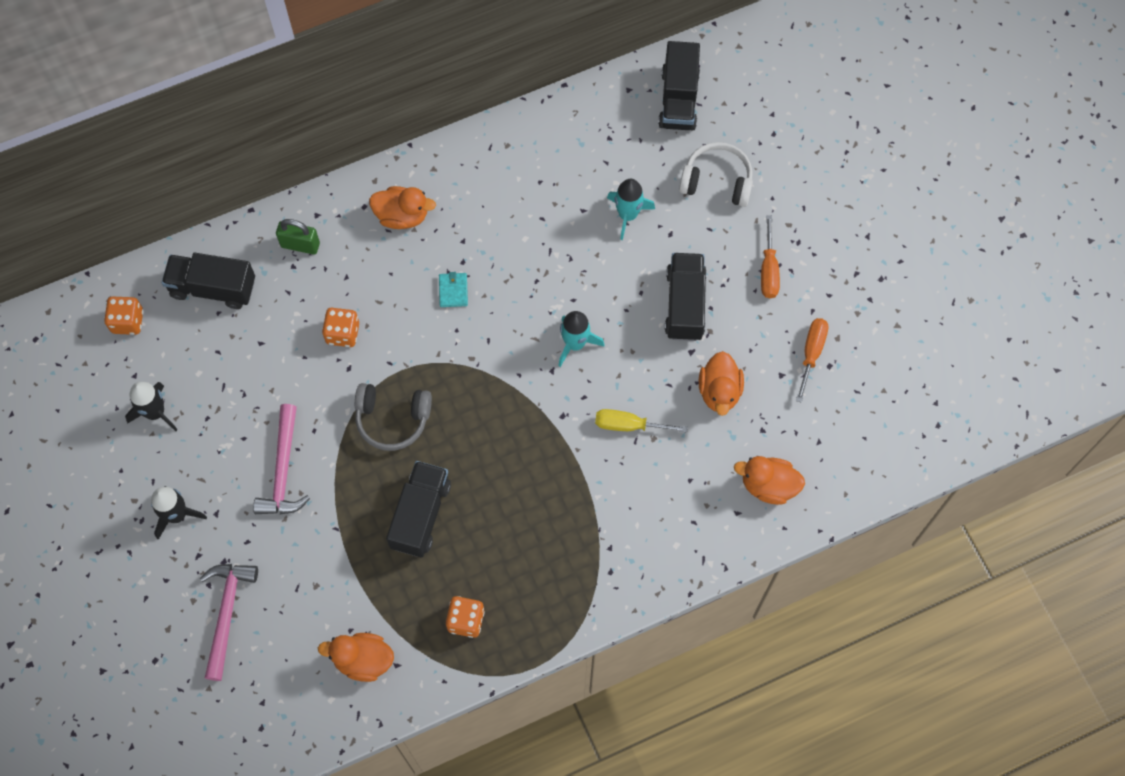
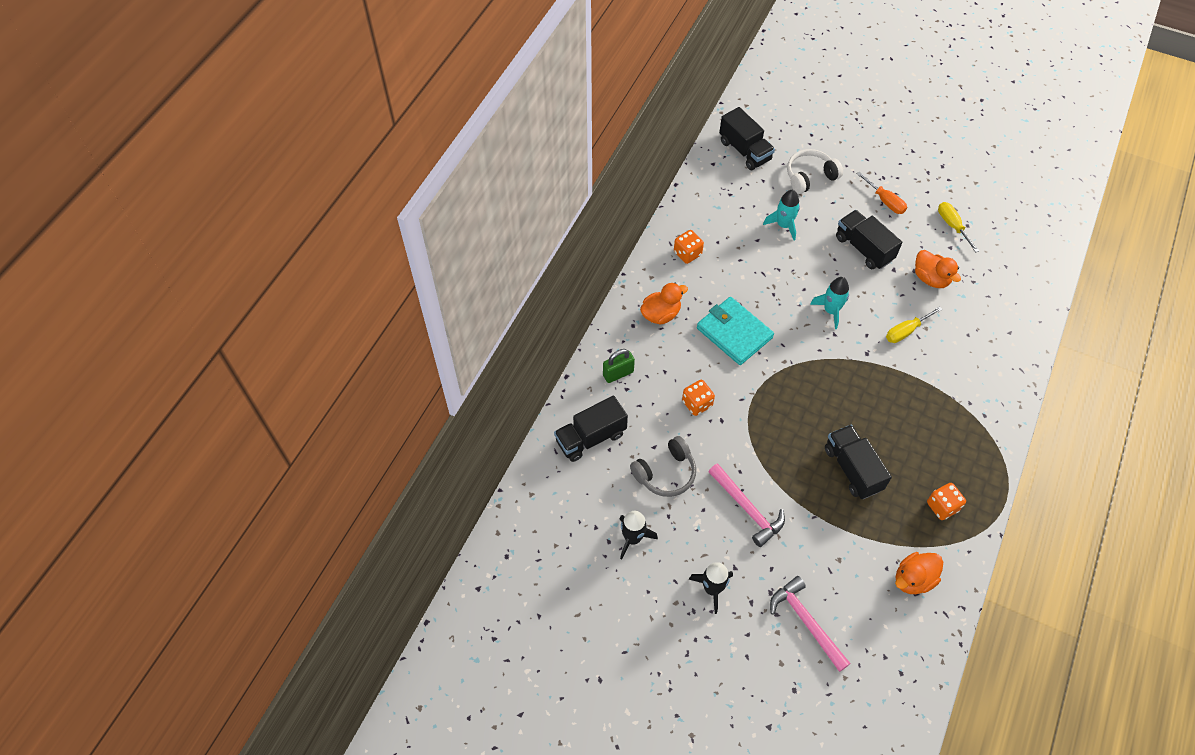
camera: 40 degrees left, 10 degrees down
(127, 321) = (557, 498): orange dice -> orange dice (687, 253)
(392, 419) = (778, 429): grey headphones -> grey headphones (665, 473)
(453, 291) = (734, 333): turquoise wallet -> turquoise wallet, size x2.30
(768, 485) = (1008, 306): orange duck -> none
(811, 354) = (952, 226): orange screwdriver -> yellow screwdriver

